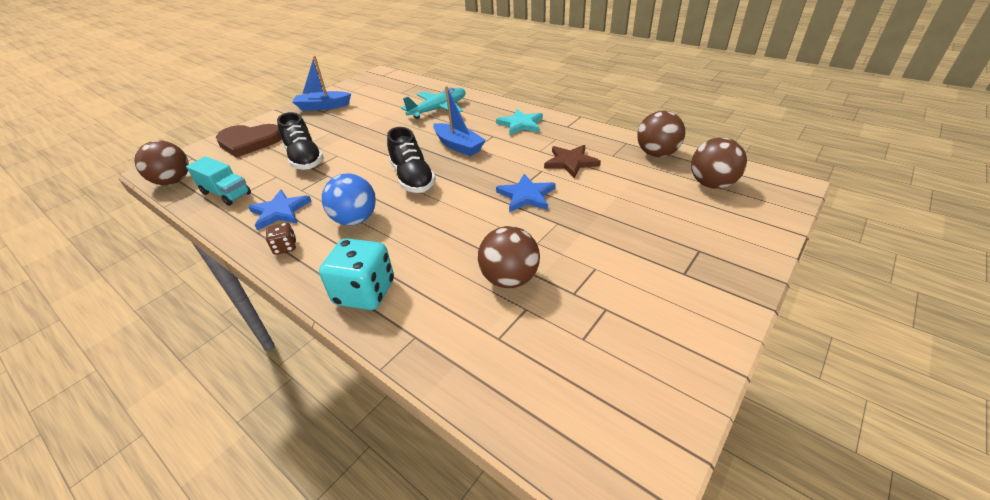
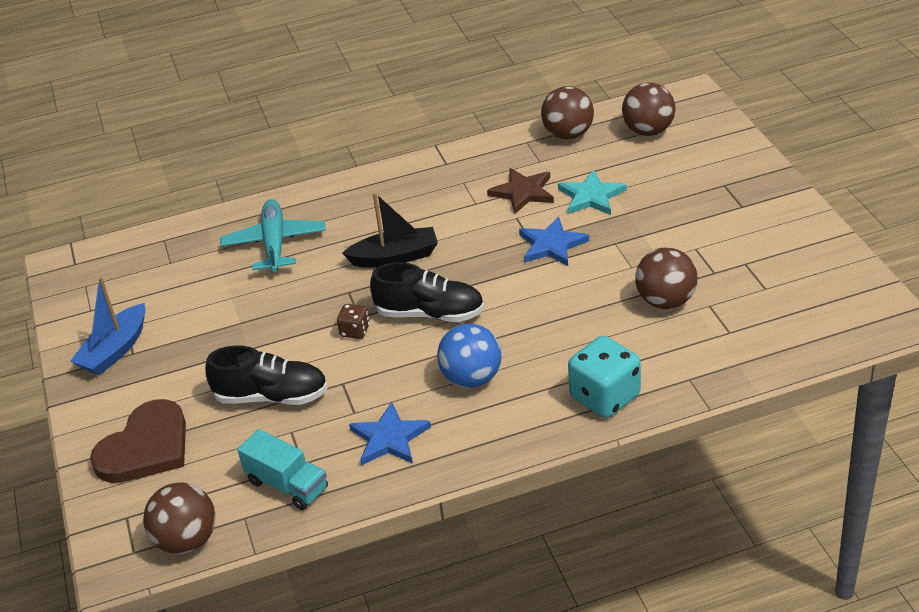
camera: 55 degrees left, 0 degrees up
(226, 193) = (287, 485): turquoise truck -> turquoise truck turned 60 degrees clockwise
(285, 247) = (472, 443): brown dice -> brown dice (355, 331)
(458, 146) = (395, 257): blue boat -> black boat
(520, 124) = (400, 193): turquoise star -> turquoise star (591, 196)

